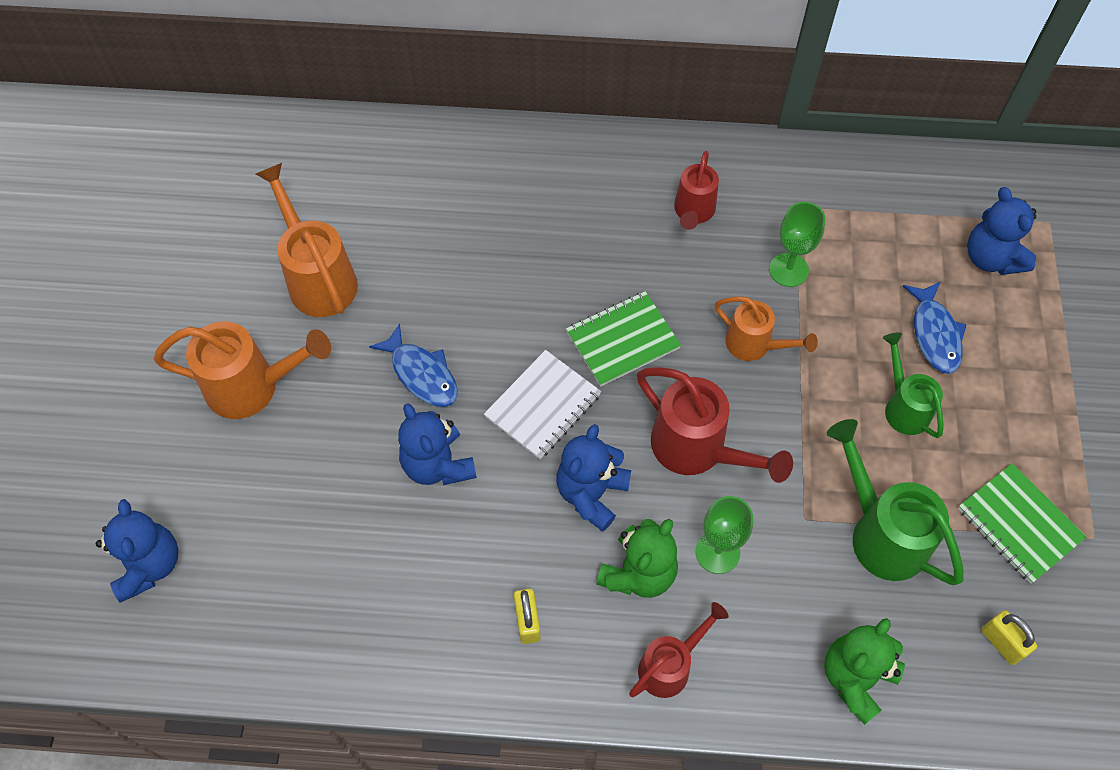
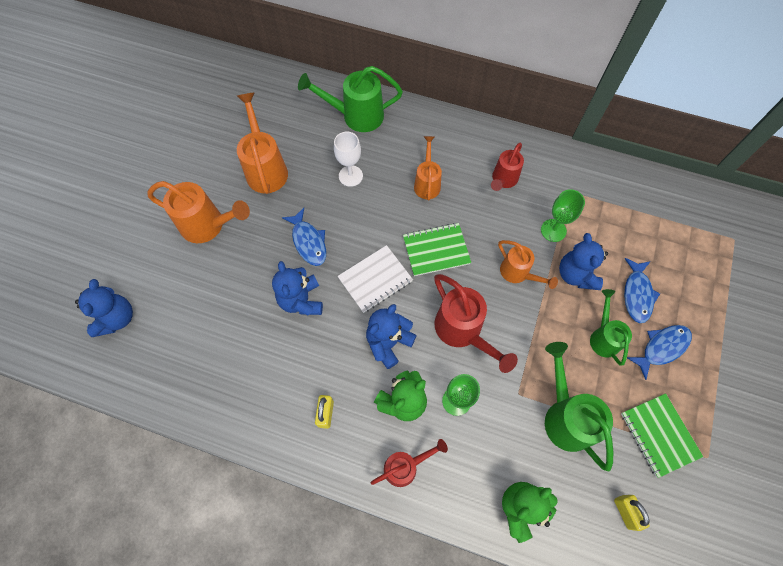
camera: 15 degrees right, 5 degrees up
(438, 164) = (356, 116): none -> green watering can
(457, 258) = (350, 176): none -> white goblet
(579, 243) = (427, 183): none -> orange watering can
(990, 401) = (662, 348): none -> blue fish
(991, 258) = (688, 253): blue teddy bear -> blue teddy bear (576, 274)

